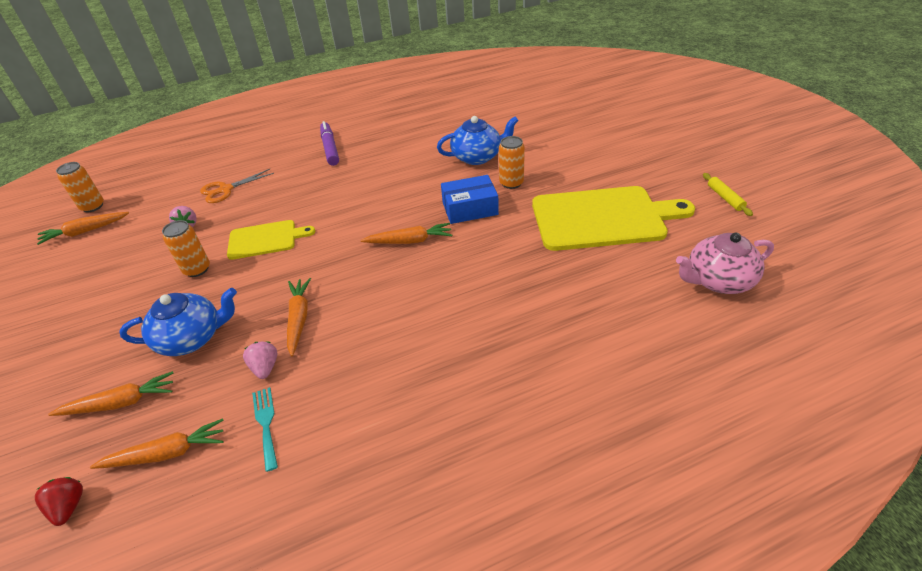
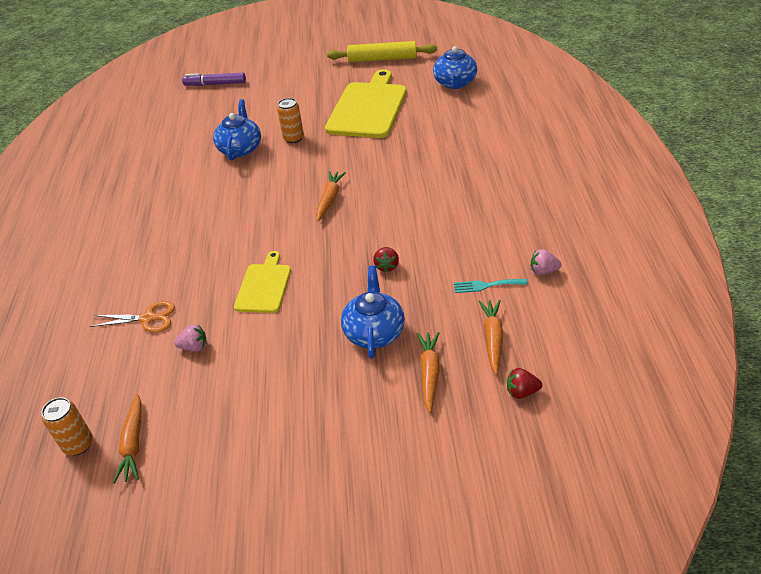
camera: 70 degrees left, 0 degrees up
(197, 269) = (278, 334): orange can -> none
(225, 190) = (148, 318): orange scissors -> orange scissors turned 75 degrees counterclockwise
(265, 367) = (431, 286): pink strawberry -> pink strawberry (543, 271)
(299, 319) = (387, 266): orange carrot -> red strawberry
(330, 148) = (138, 236): purple marker -> purple marker (215, 84)
(470, 208) = (310, 163): blue box -> none
(718, 280) = (455, 83): pink teapot -> blue teapot
(725, 198) = (382, 59): yellow rolling pin -> yellow rolling pin, size x2.04

